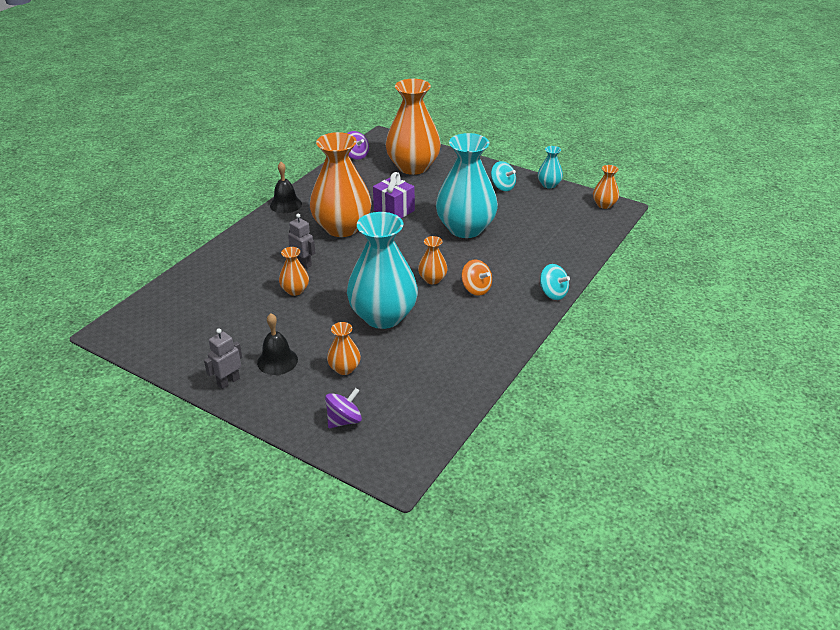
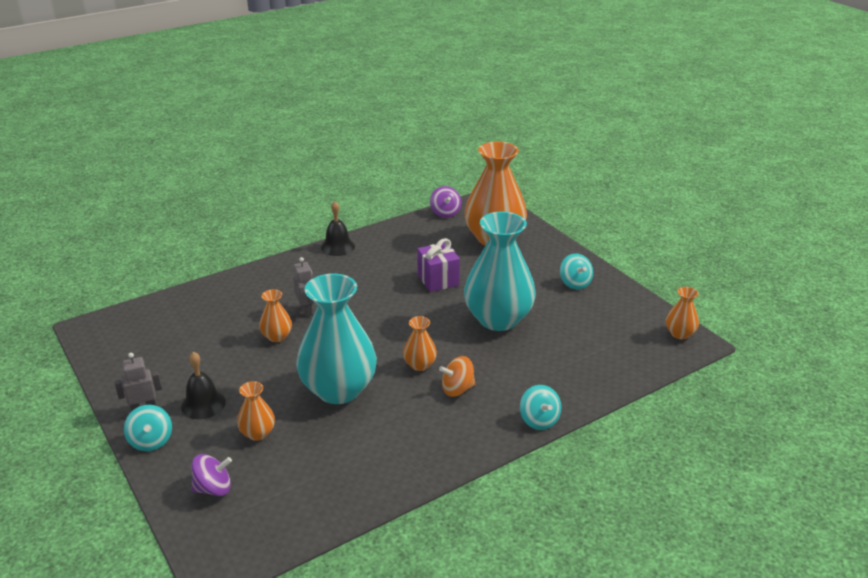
camera: 25 degrees right, 5 degrees down
(257, 403) = (151, 441): none -> turquoise spinning top
(342, 227) = (372, 284): orange vase -> none
(476, 289) = (457, 389): orange spinning top -> orange spinning top turned 90 degrees clockwise
(549, 185) = (630, 294): turquoise vase -> none

